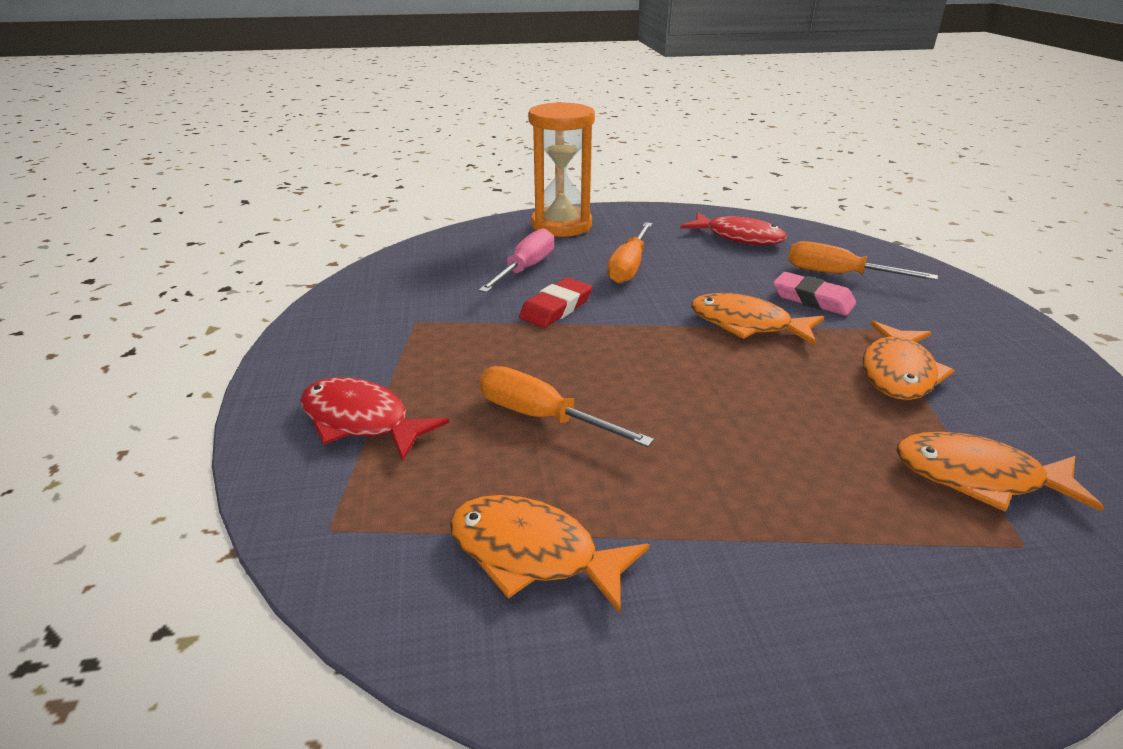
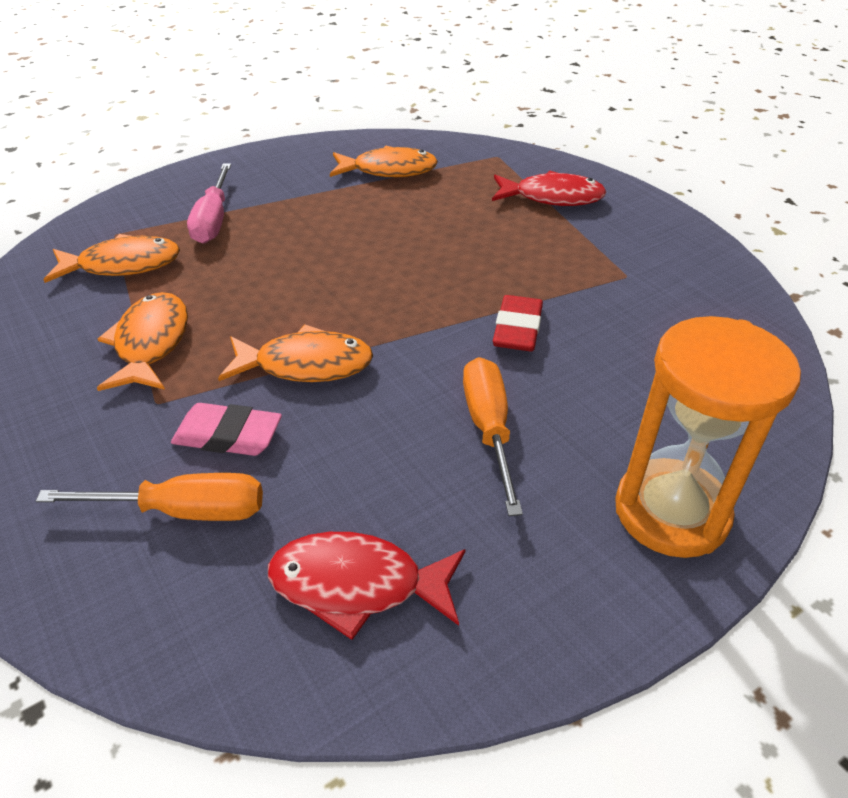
camera: 155 degrees right, 10 degrees up
(525, 269) = (611, 381): pink screwdriver -> pink screwdriver (213, 220)
(541, 417) = (439, 228): orange screwdriver -> none

